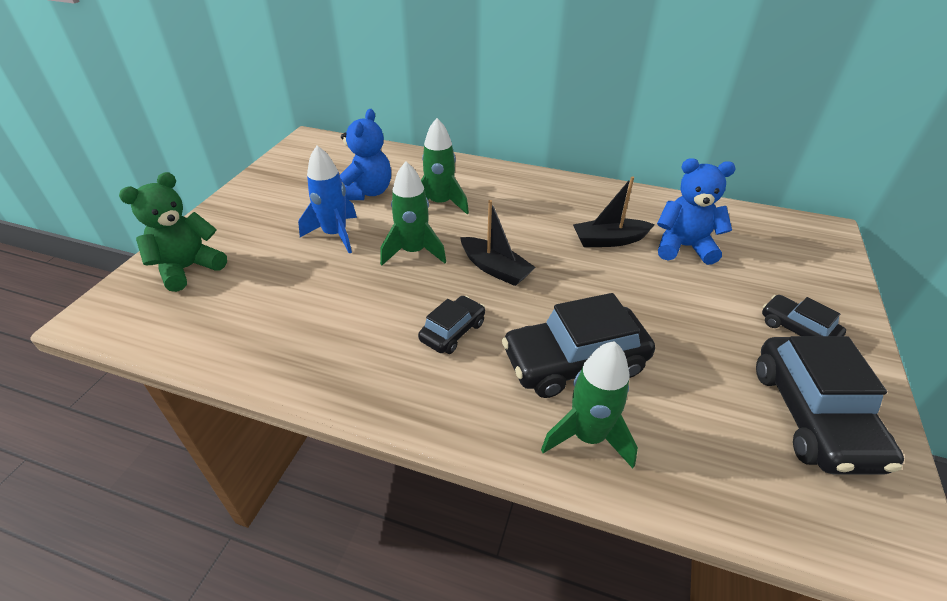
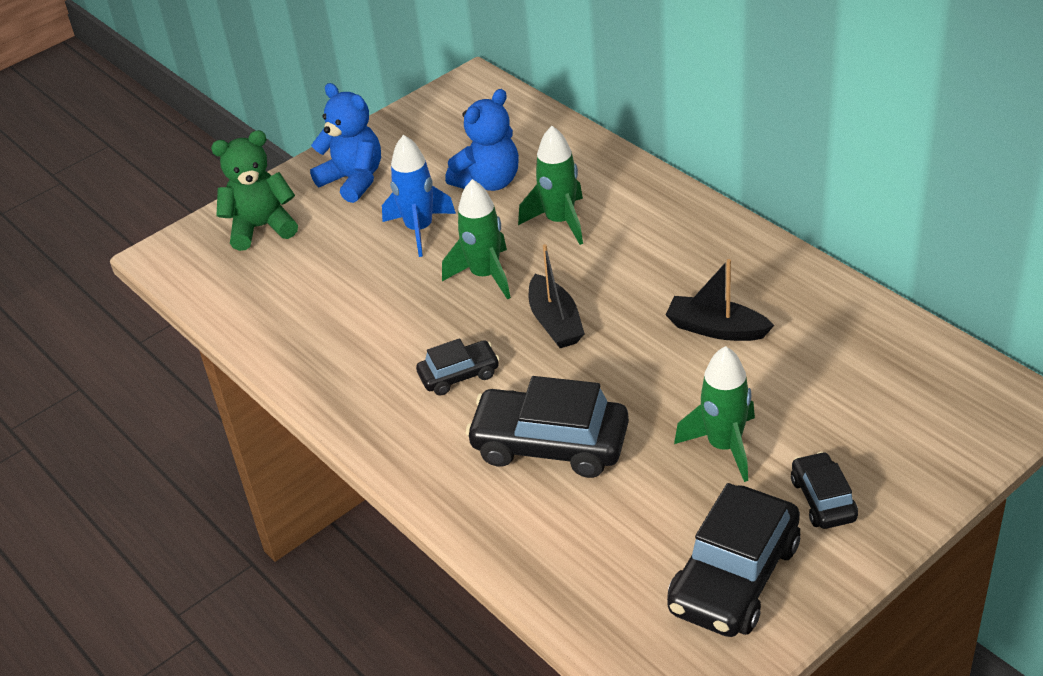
camera: 35 degrees right, 0 degrees up
(588, 436) = (502, 510): green rocket -> green rocket (724, 446)
(684, 247) = (800, 365): blue teddy bear -> blue teddy bear (353, 180)

